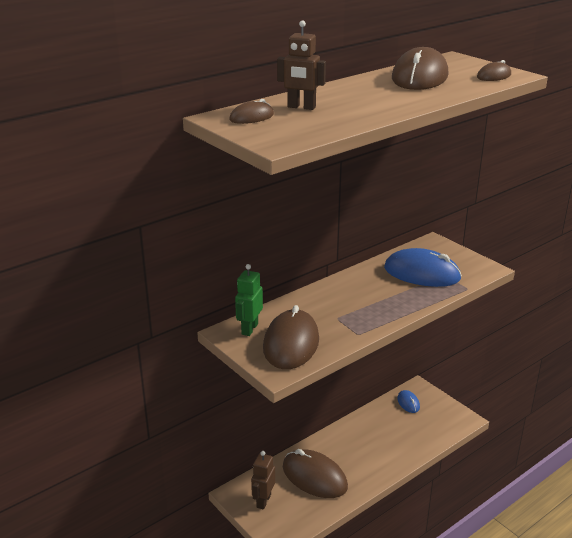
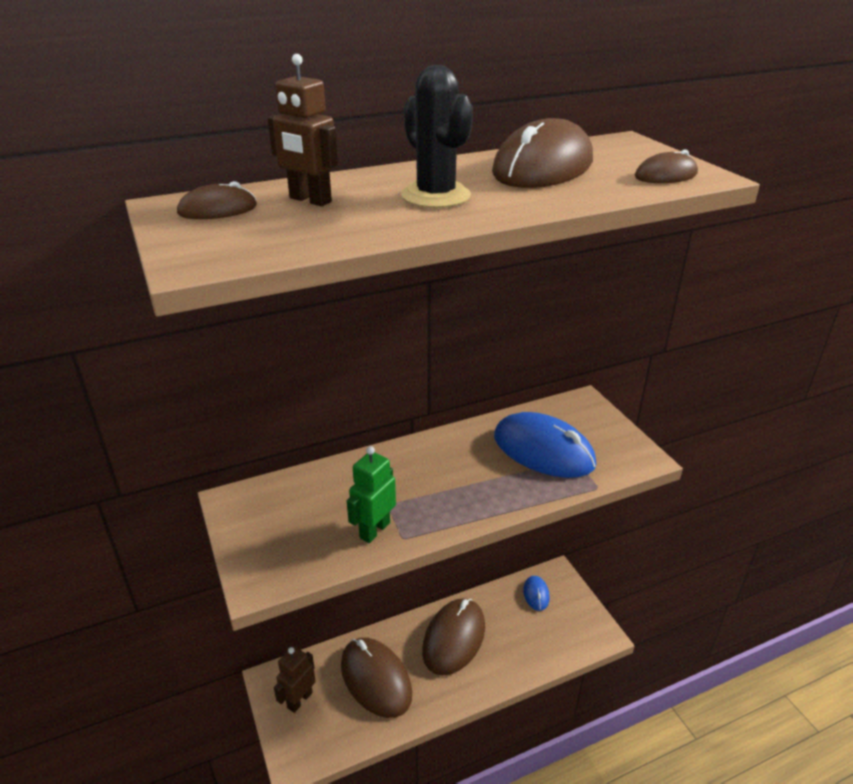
camera: 15 degrees right, 5 degrees up
(249, 329) = (263, 501): green robot -> green robot (374, 530)
(291, 343) = (303, 536): brown mouse -> brown mouse (454, 638)
(373, 98) = (435, 196): none -> black cactus

